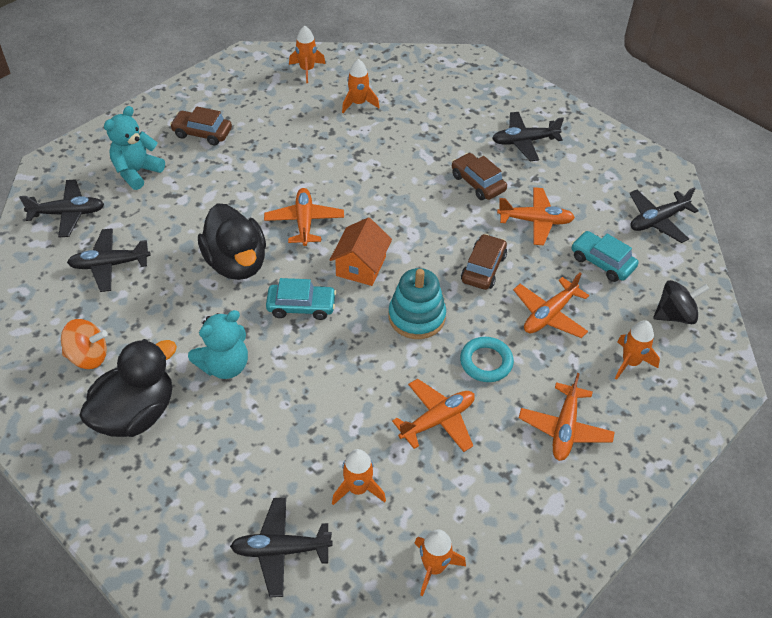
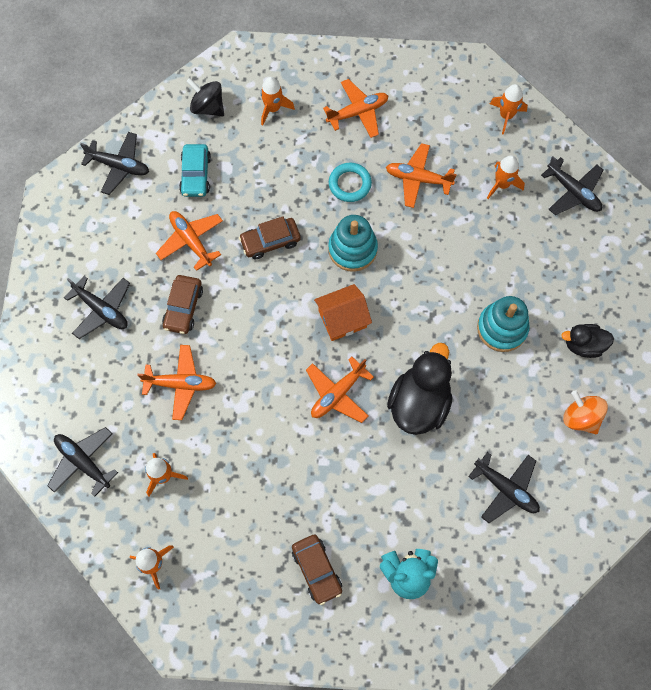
camera: 130 degrees left, 20 degrees up
(68, 213) = (496, 578): black plane -> black plane (83, 462)
(136, 414) = (583, 345): black duck -> black duck, size x0.58
(224, 365) = (502, 328): turquoise teddy bear -> turquoise stacking toy
(301, 306) = (413, 325): turquoise car -> none
(549, 314) = (275, 175): orange plane -> orange plane (180, 384)

